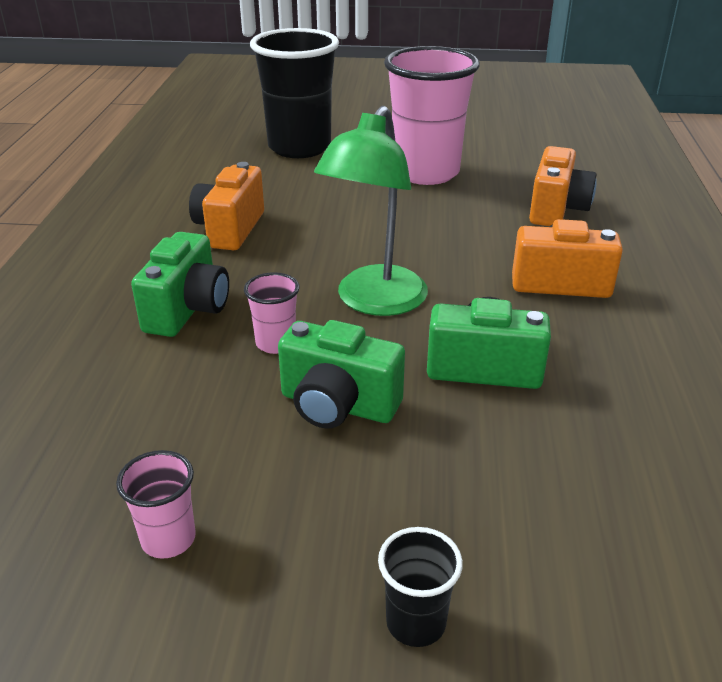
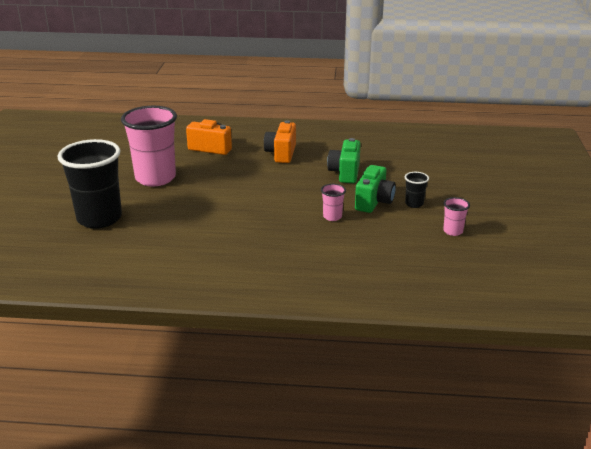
camera: 90 degrees left, 5 degrees down
(188, 310) = (305, 241): green camera -> none
(230, 229) = (217, 236): orange camera -> none
(374, 302) = (297, 194): green lamp -> none
(416, 622) = (469, 189): black cup -> black cup (414, 204)

